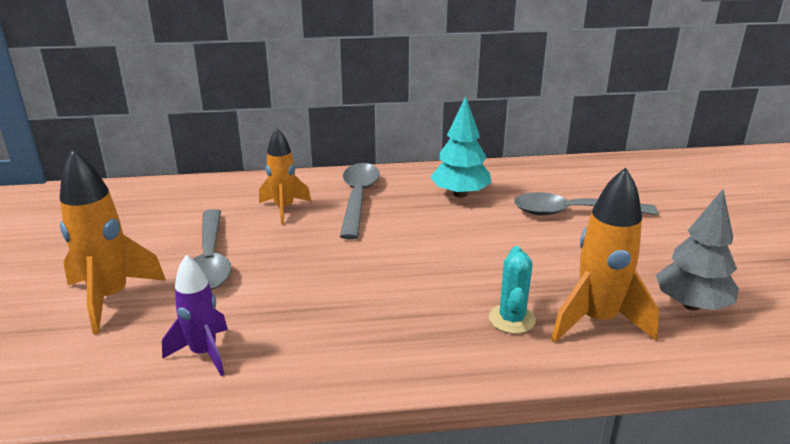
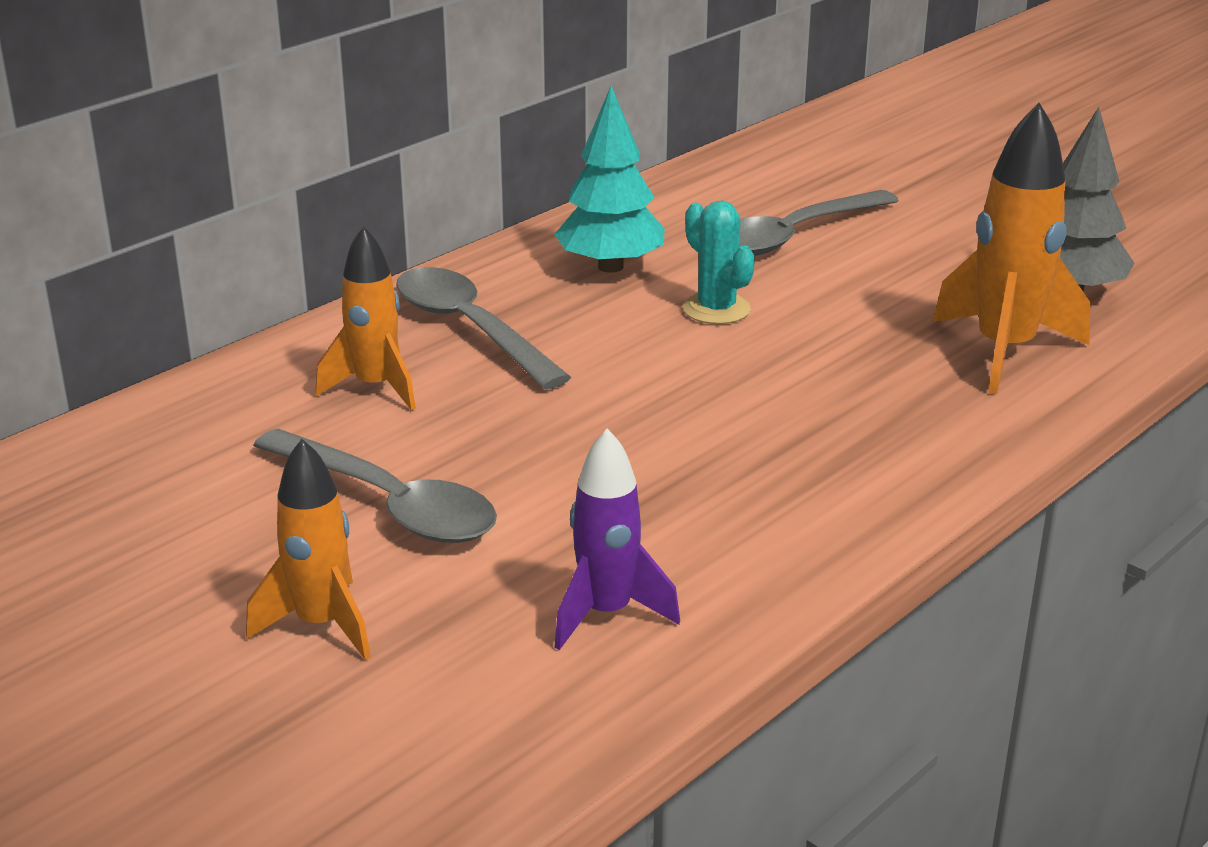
camera: 40 degrees left, 0 degrees up
(110, 298) = (321, 625): orange rocket -> orange rocket, size x0.65
(512, 319) = (915, 391): turquoise cactus -> turquoise cactus (716, 309)

